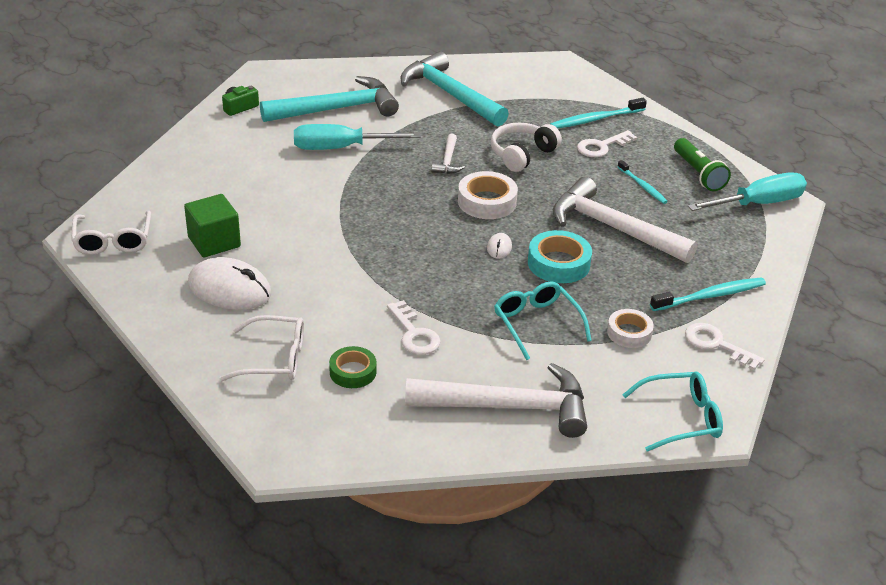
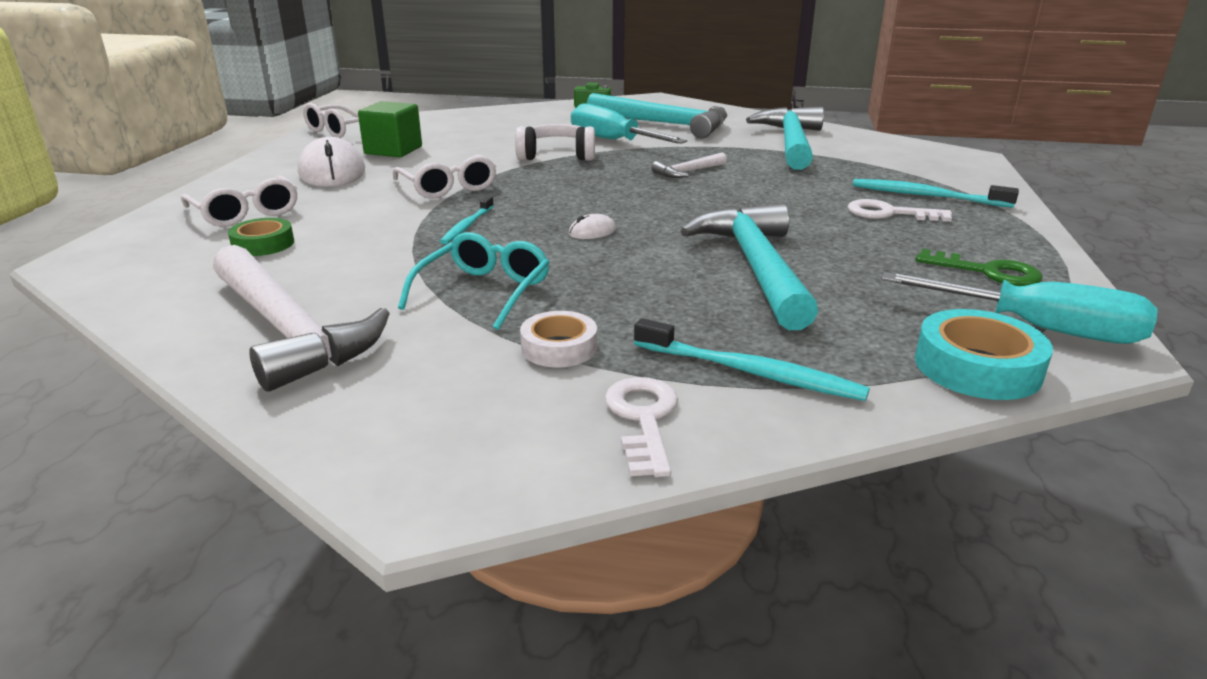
camera: 50 degrees right, 10 degrees down
(342, 258) = (448, 187): none -> white glasses
(414, 334) = (368, 246): white key -> none
(487, 202) = (660, 203): white tape -> none
(522, 154) = (776, 190): white headphones -> white headphones (557, 155)
(558, 263) = (623, 264): turquoise tape -> turquoise tape (977, 367)
(613, 228) = (755, 267): white hammer -> turquoise hammer
(643, 186) = (875, 254): turquoise toothbrush -> turquoise toothbrush (467, 226)
(680, 418) = (408, 457): turquoise glasses -> none
(698, 174) = (988, 272): green flashlight -> green key

